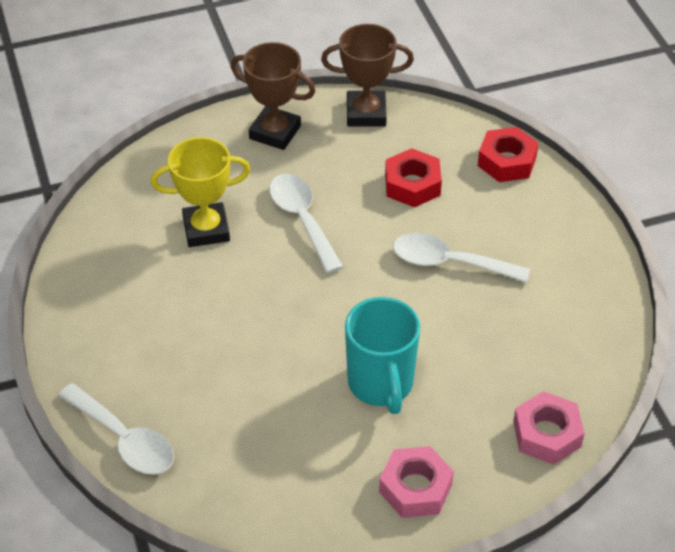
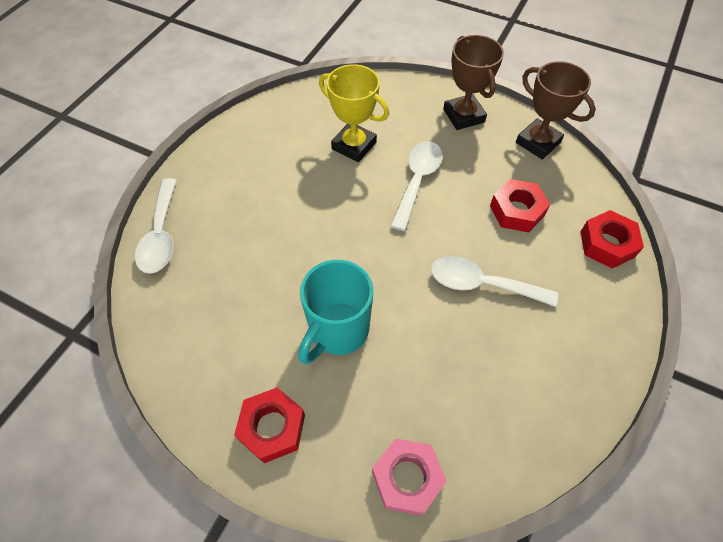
camera: 45 degrees right, 10 degrees up
(415, 488) = (272, 427): pink nut -> red nut
(449, 262) = (482, 284): white spoon -> white spoon turned 45 degrees counterclockwise

